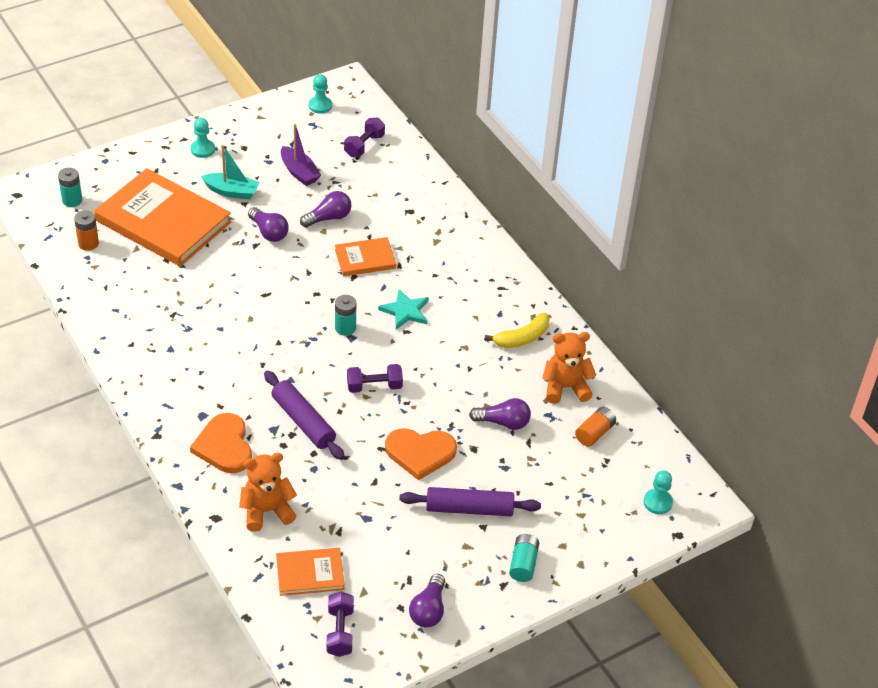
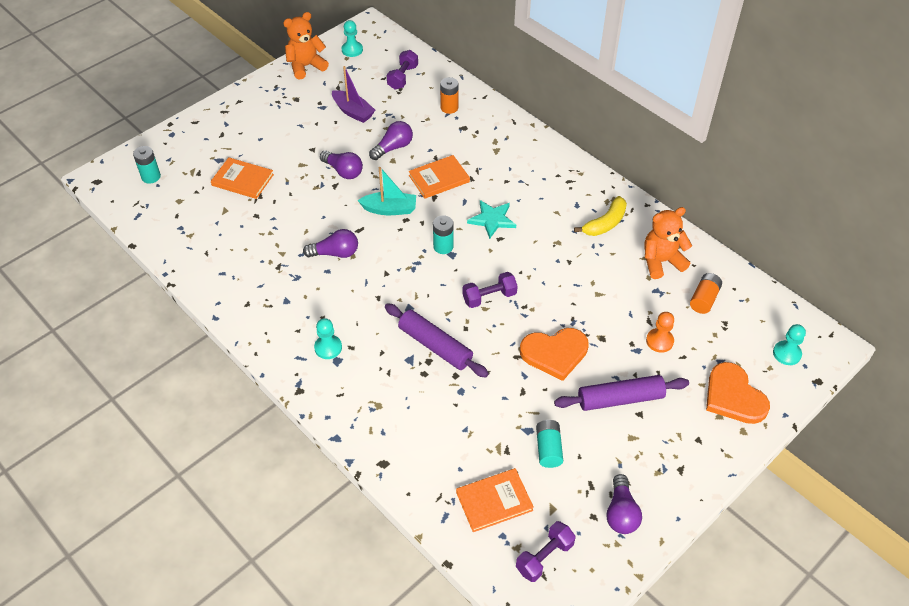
camera: 10 degrees left, 5 degrees up
(88, 243) = (178, 214): orange battery -> orange battery (449, 107)
(163, 221) = (242, 180): orange book -> orange book, size x0.49
(203, 149) = (259, 107): turquoise pawn -> turquoise pawn (328, 348)
(224, 446) = (368, 387): orange heart -> orange heart (733, 396)
(232, 191) = (297, 140): turquoise boat -> turquoise boat (390, 209)
(267, 511) = (430, 445): orange teddy bear -> orange teddy bear (306, 66)
(340, 631) = (544, 557): purple dumbbell -> purple dumbbell turned 60 degrees clockwise
(503, 422) = (619, 307): purple light bulb -> purple light bulb (335, 253)
(523, 564) = (691, 443): turquoise battery -> turquoise battery (548, 448)
(531, 463) = (659, 341): none -> orange pawn

